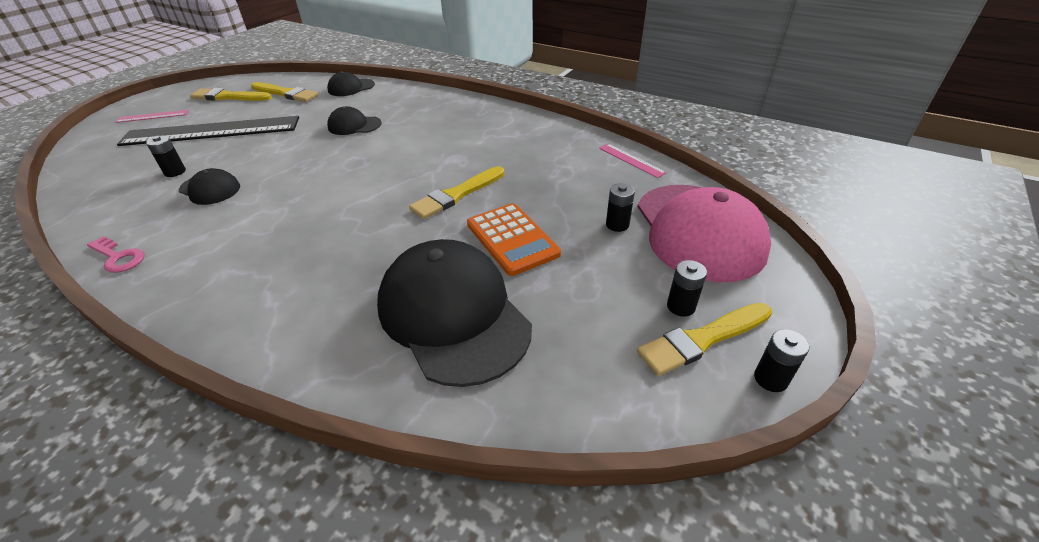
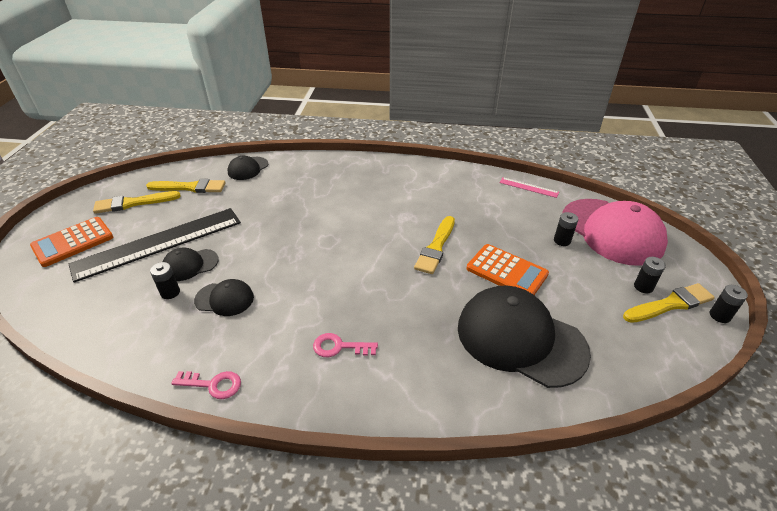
camera: 25 degrees left, 0 degrees up
(152, 116) = (73, 242): pink ruler -> orange calculator
(257, 260) = (339, 347): none -> pink key
(354, 125) = (291, 206): black cap -> black cap (190, 265)
(702, 339) = (670, 304): yellow brush -> yellow brush turned 150 degrees counterclockwise

